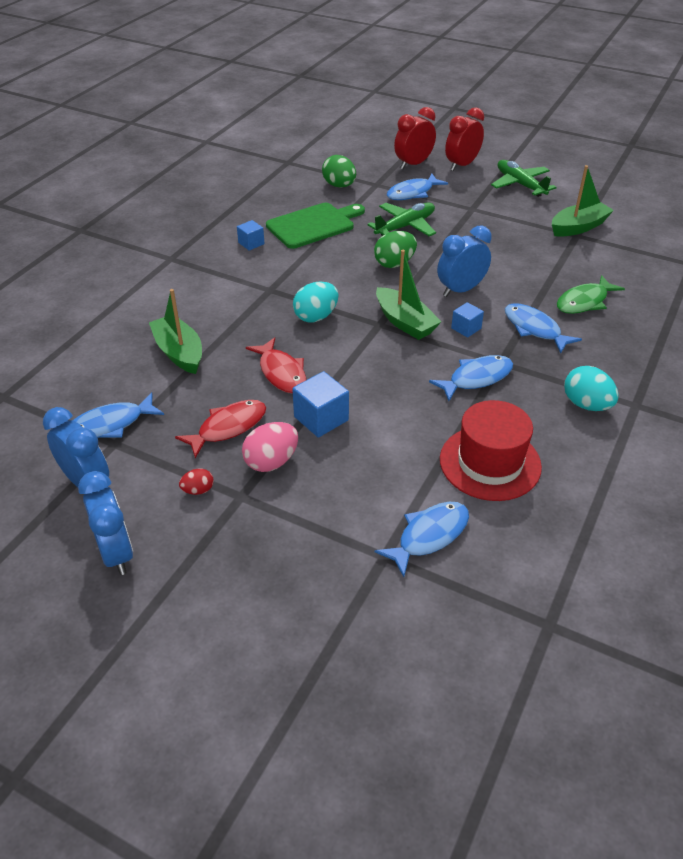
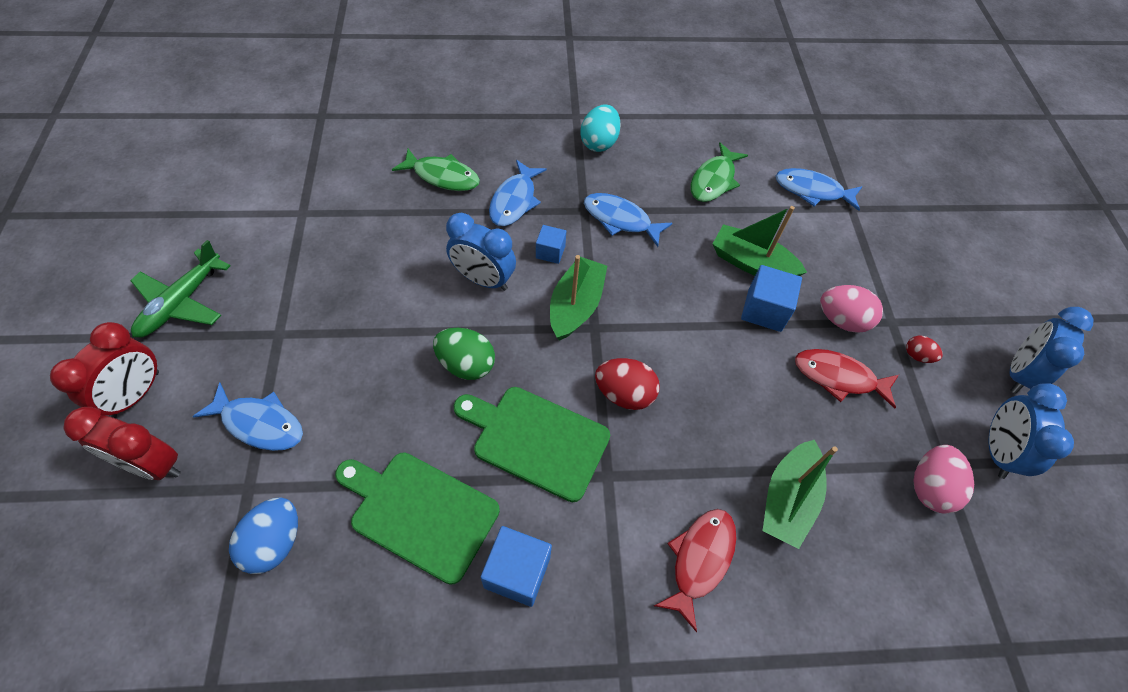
camera: 125 degrees left, 15 degrees up
(111, 424) = (929, 487): blue fish -> pink egg
(251, 243) = (517, 572): blue cube -> blue cube, size x1.62
(281, 373) = (735, 376): red fish -> red fish (700, 560)
(316, 316) = (624, 394): turquoise egg -> red egg
(318, 272) = (536, 440): none -> green cutting board
(339, 186) = (274, 542): green egg -> blue egg
(405, 226) = (366, 391): green plane -> none
(462, 165) = (136, 394): red clock -> red clock turned 75 degrees counterclockwise
(490, 463) = (714, 180): red hat -> green fish
(578, 227) = (282, 215): green boat -> green boat (751, 263)

